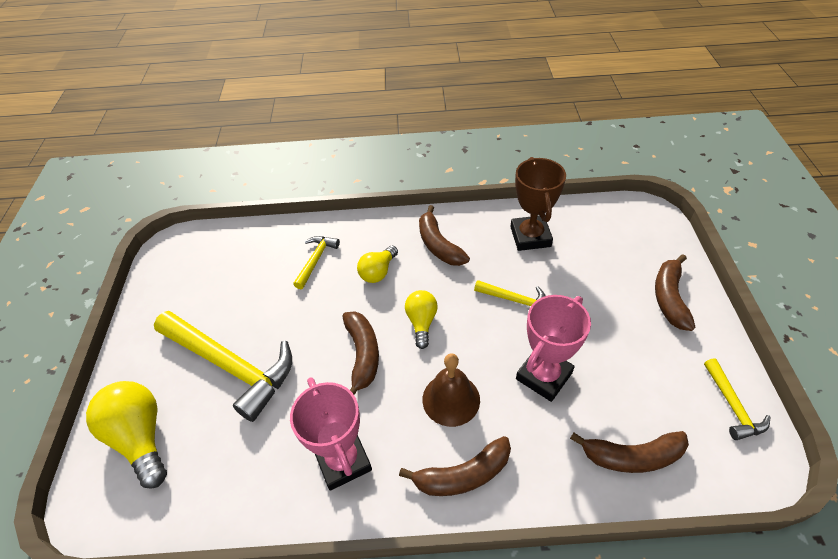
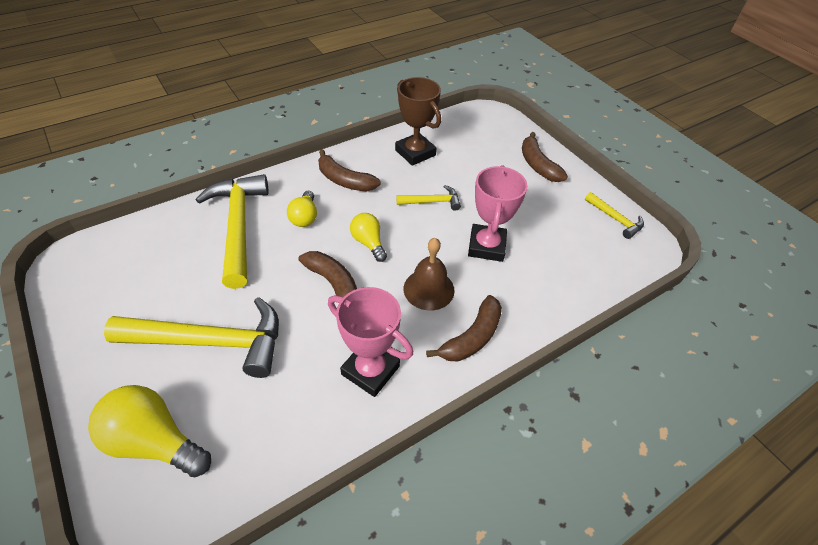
camera: 35 degrees left, 0 degrees up
(316, 260) = (238, 226): yellow hammer -> yellow hammer, size x2.07
(632, 456) = (576, 275): brown banana -> none

